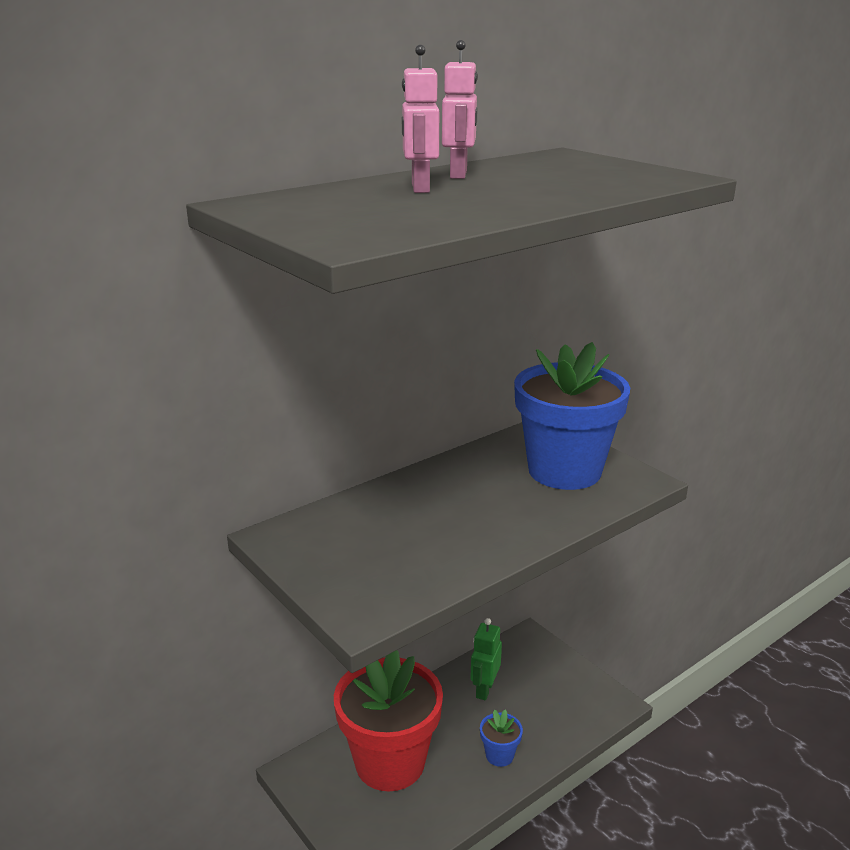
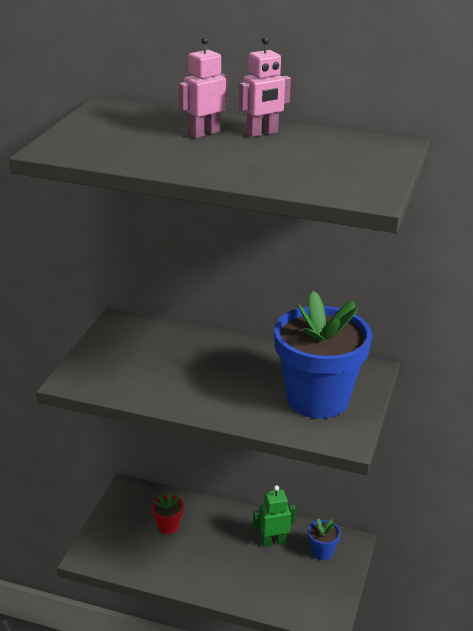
camera: 55 degrees right, 5 degrees up
(390, 763) = (168, 526): red flower pot -> red flower pot, size x0.41
(499, 755) = (219, 576): blue flower pot -> blue flower pot (322, 552)

